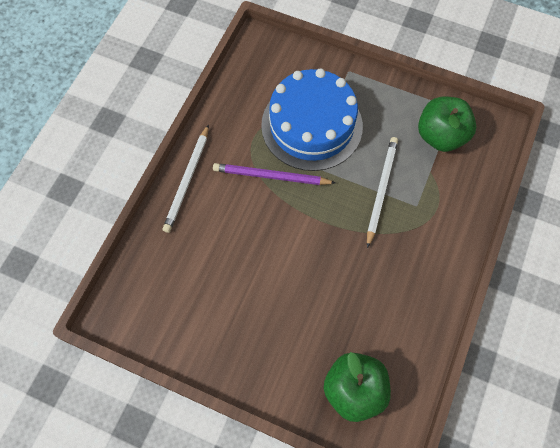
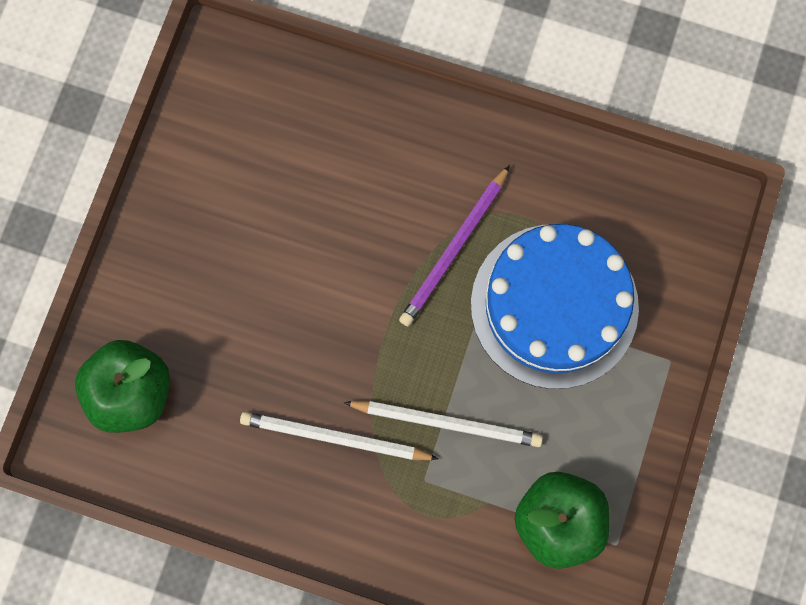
camera: 85 degrees right, 10 degrees up
(187, 180) = (435, 125): white pencil -> white pencil (334, 438)
(271, 176) = (454, 249): purple pencil -> purple pencil turned 150 degrees counterclockwise

